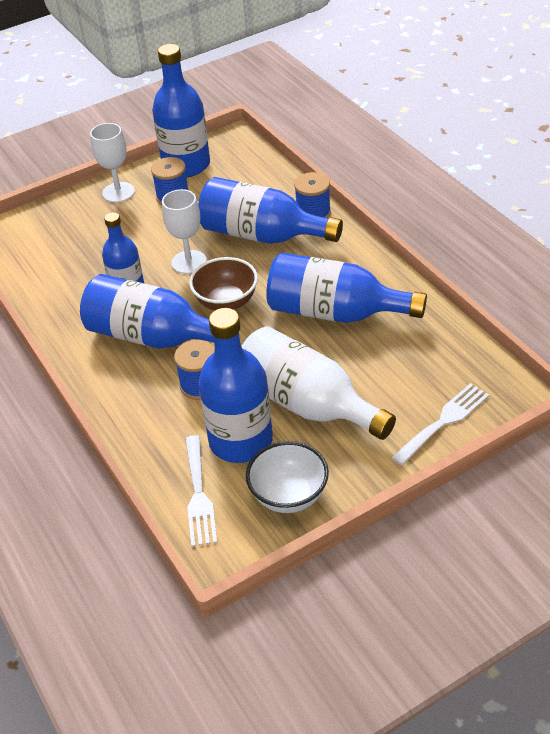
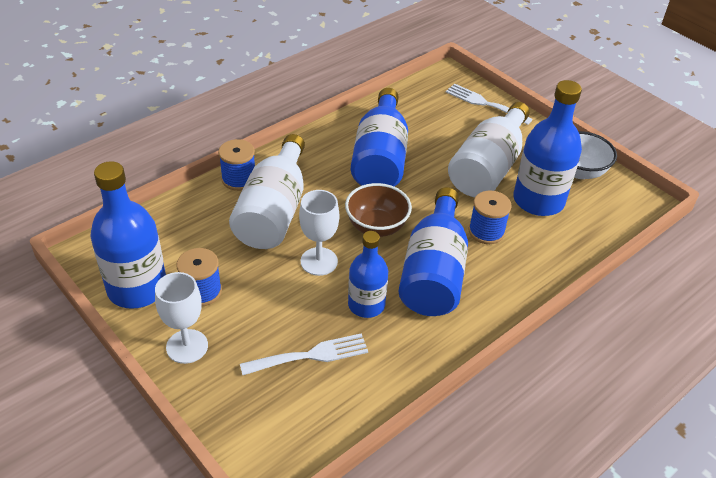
camera: 105 degrees left, 0 degrees up
(199, 495) = (600, 218): white fork -> white fork (310, 355)
(262, 235) = (274, 211): blue bottle -> white bottle

